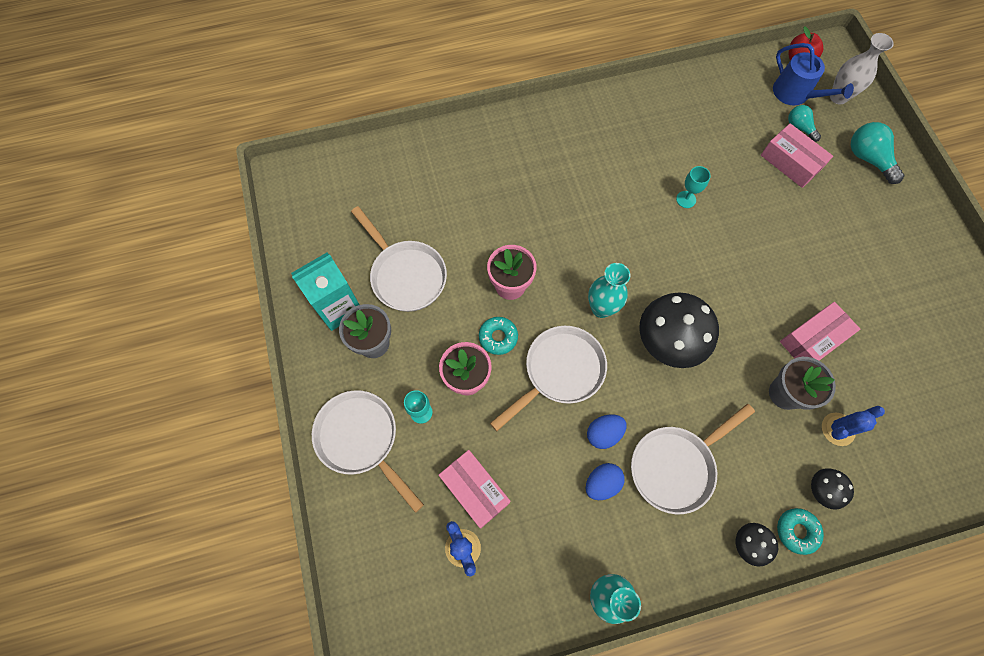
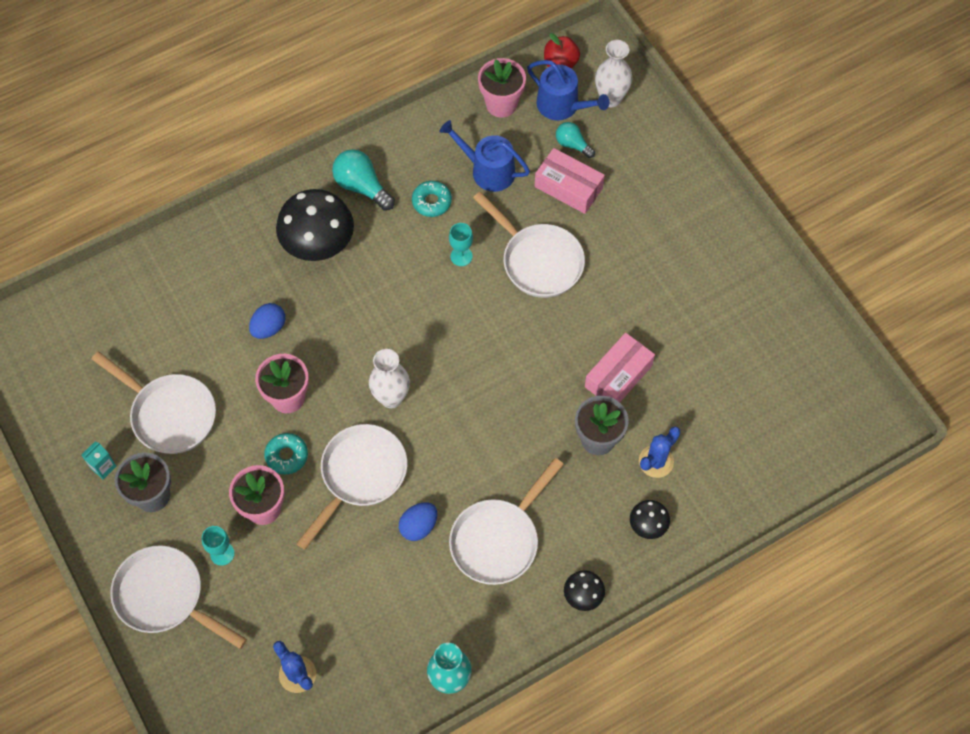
camera: 15 degrees left, 5 degrees down
(338, 307) = (103, 467): turquoise carton -> turquoise carton, size x0.46
(475, 490) = (297, 616): pink box -> none
(601, 308) = (391, 398): turquoise vase -> white vase
(602, 483) = (426, 576): blue egg -> blue egg (269, 328)
(668, 341) = (469, 415): black mushroom -> black mushroom (318, 243)
(721, 133) = (488, 170): none -> blue watering can
(742, 81) = (501, 104): none -> pink flower pot
(754, 219) = (538, 261): none -> white pan
(796, 531) = (628, 571): turquoise donut -> turquoise donut (431, 202)
(867, 159) = (651, 164): turquoise light bulb -> turquoise light bulb (362, 186)

